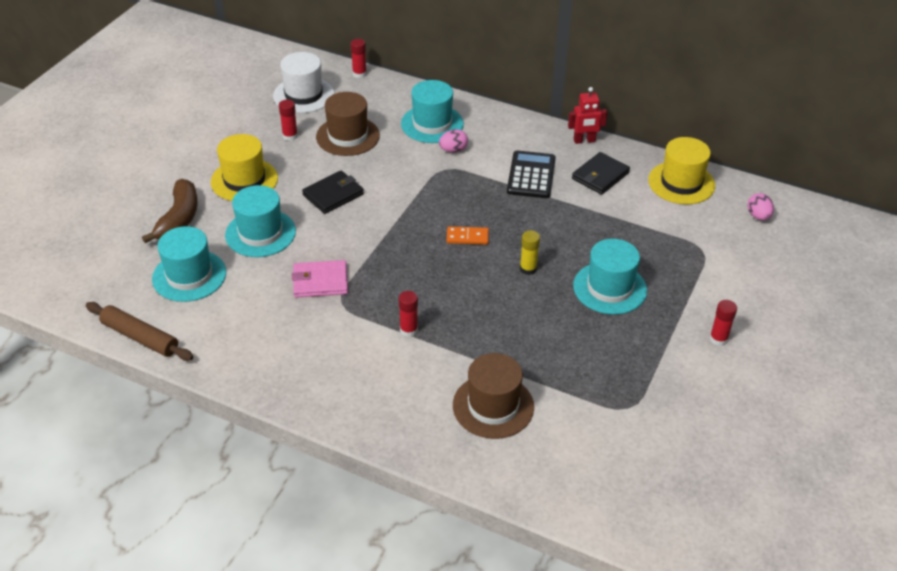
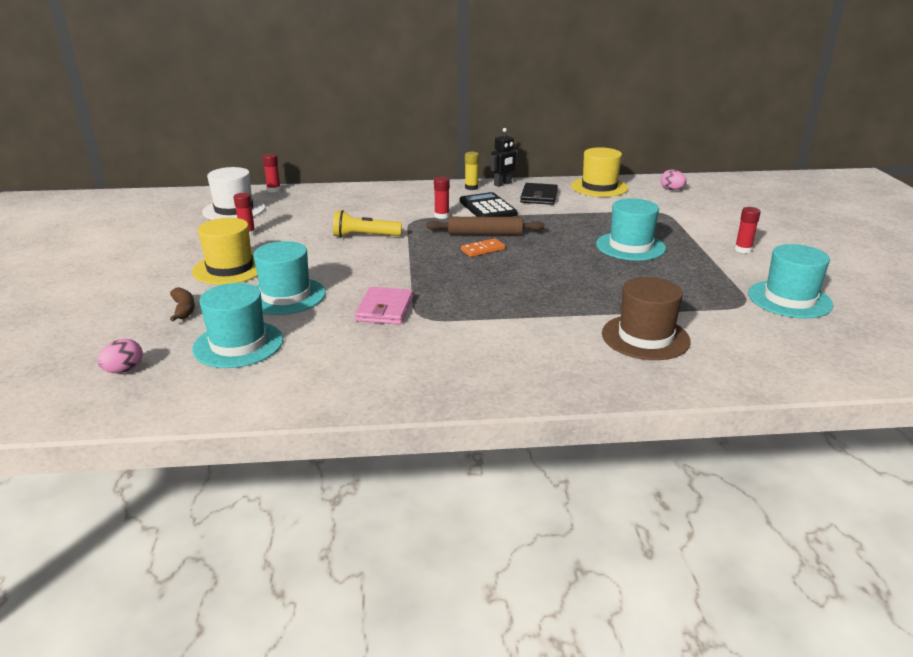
camera: 30 degrees left, 15 degrees down
(140, 337) = (227, 407): brown rolling pin -> brown rolling pin (485, 234)
(179, 219) = (184, 309): brown banana -> brown banana, size x0.57
(320, 281) = (384, 309): pink wallet -> pink wallet turned 45 degrees counterclockwise
(333, 194) = (331, 256): black wallet -> none
(348, 136) = (304, 222): brown hat -> none
(382, 177) = (365, 236): none -> yellow flashlight
(408, 330) = (507, 315): red glue stick -> red glue stick (442, 216)
(432, 124) = (371, 201): turquoise hat -> turquoise hat (789, 299)
(453, 150) = (407, 209): pink egg -> pink egg (124, 370)
(528, 269) = (555, 253): yellow glue stick -> yellow glue stick (471, 187)
(584, 141) = (503, 184): red robot -> black robot

